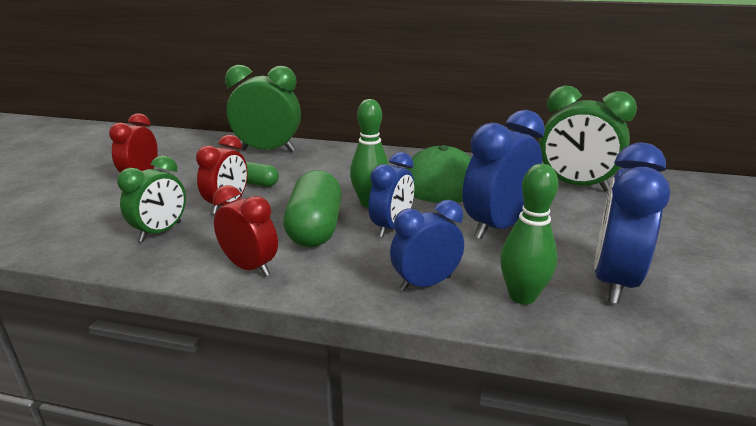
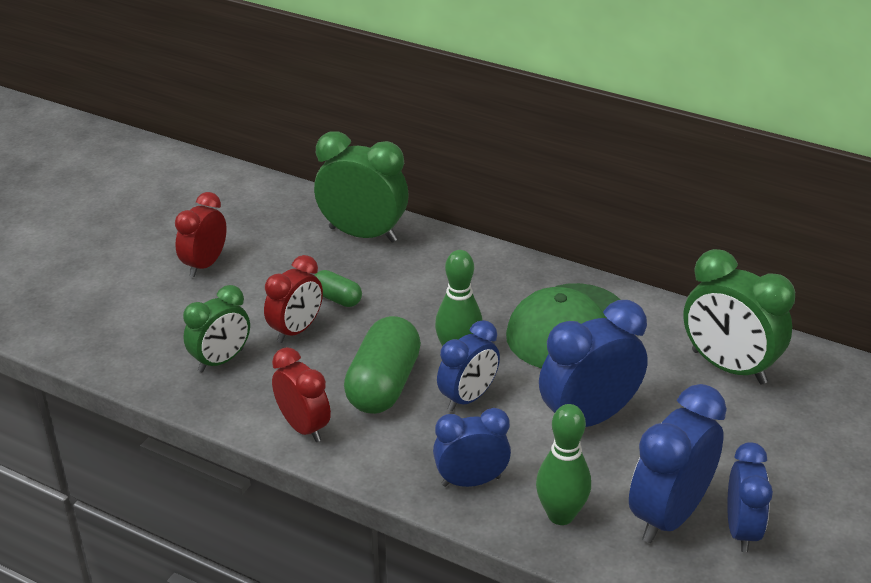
camera: 15 degrees right, 10 degrees up
(681, 282) = (741, 530): none -> blue clock

